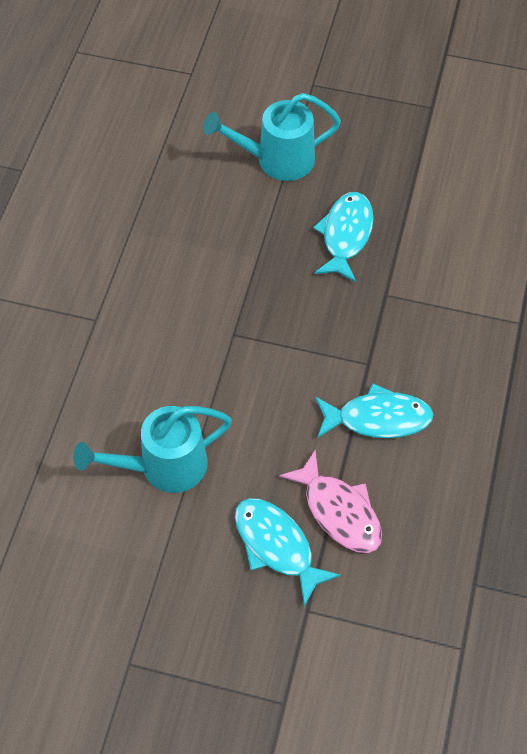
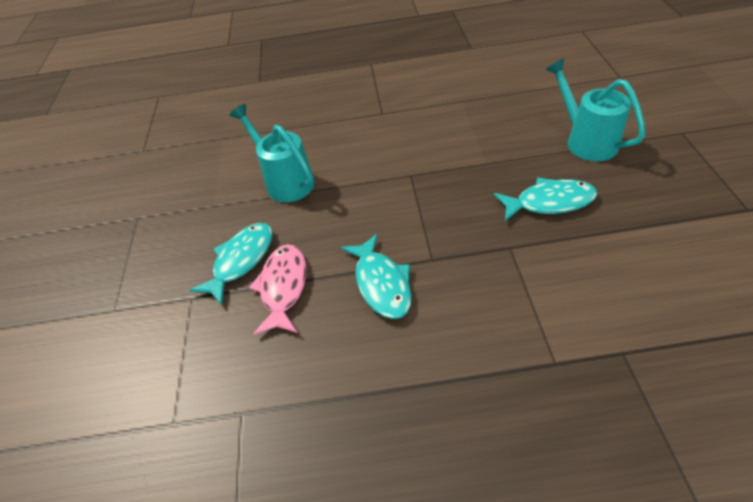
camera: 75 degrees right, 10 degrees down
(339, 511) = (283, 287): pink fish -> pink fish turned 150 degrees clockwise

